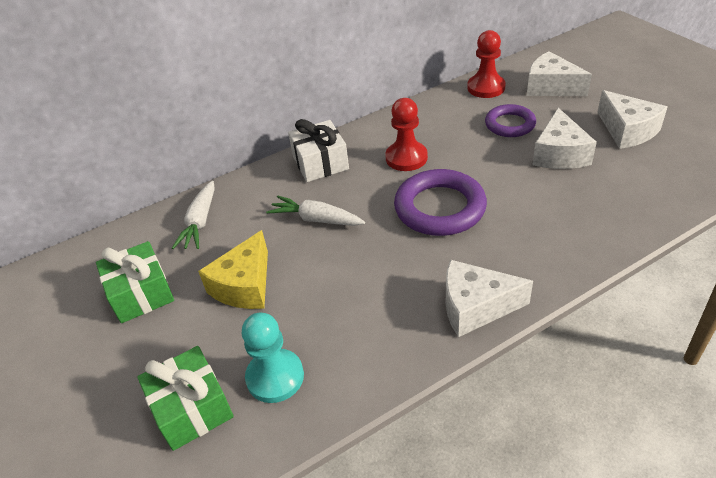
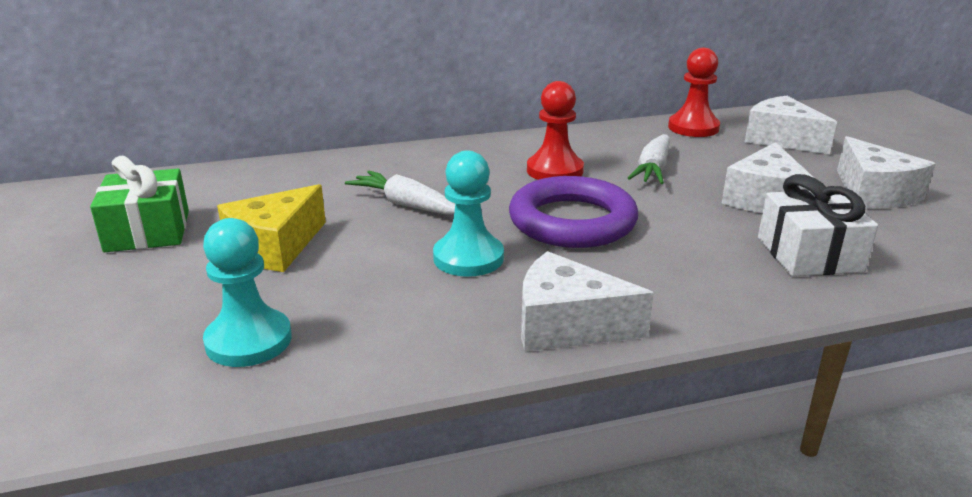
camera: 10 degrees right, 15 degrees down
(192, 408) = (121, 349): green gift -> none
(200, 222) = (264, 183): white carrot -> white carrot (652, 169)
(320, 163) = (444, 158): white gift -> white gift (809, 254)
(385, 262) = (468, 258): none -> turquoise pawn
(510, 124) = (709, 163): purple ring -> none

